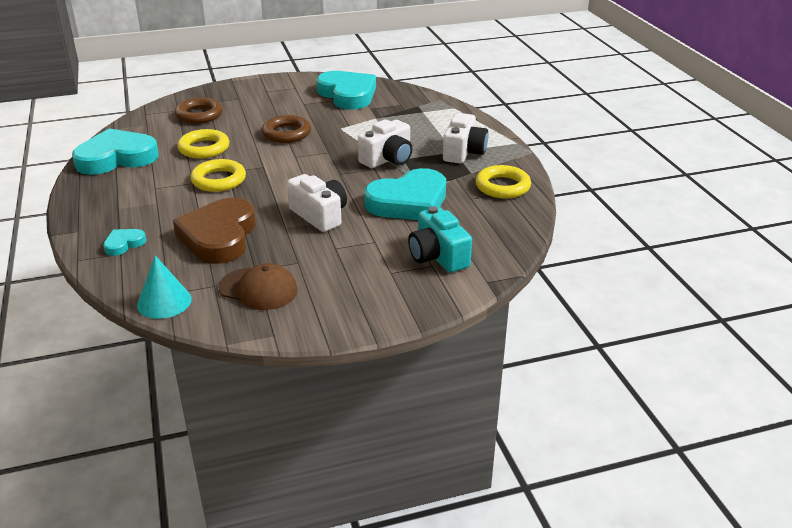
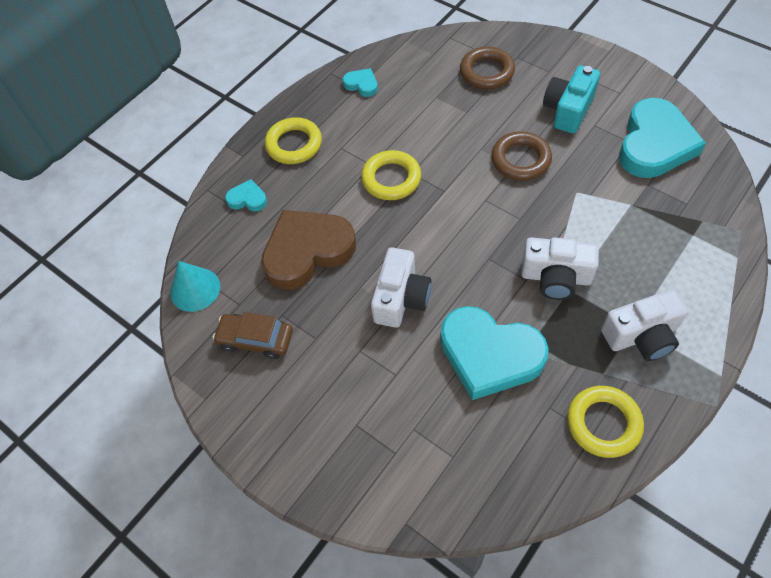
camera: 60 degrees right, 25 degrees up
(116, 158) = (362, 84): turquoise heart -> turquoise heart, size x0.45
(204, 148) = (433, 125): yellow ring -> yellow ring (294, 144)
(258, 289) = (256, 340): brown cap -> brown car
(438, 256) = (414, 448): turquoise camera -> turquoise camera (568, 110)

